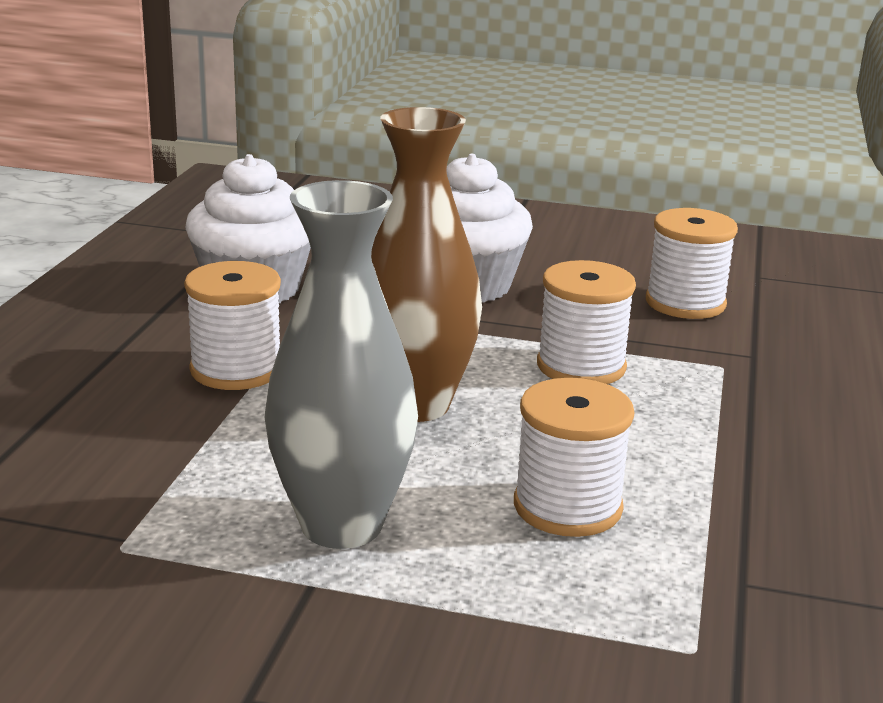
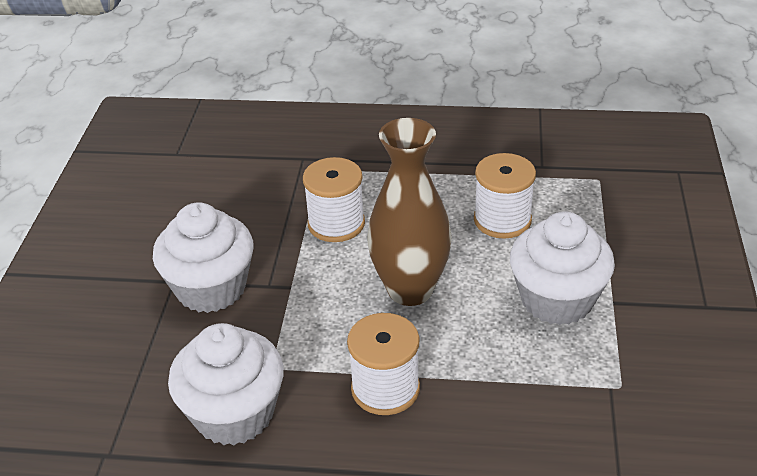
camera: 95 degrees left, 15 degrees up
(341, 525) = (556, 299): grey vase -> white cupcake
(685, 303) = (228, 183): white spool -> none

